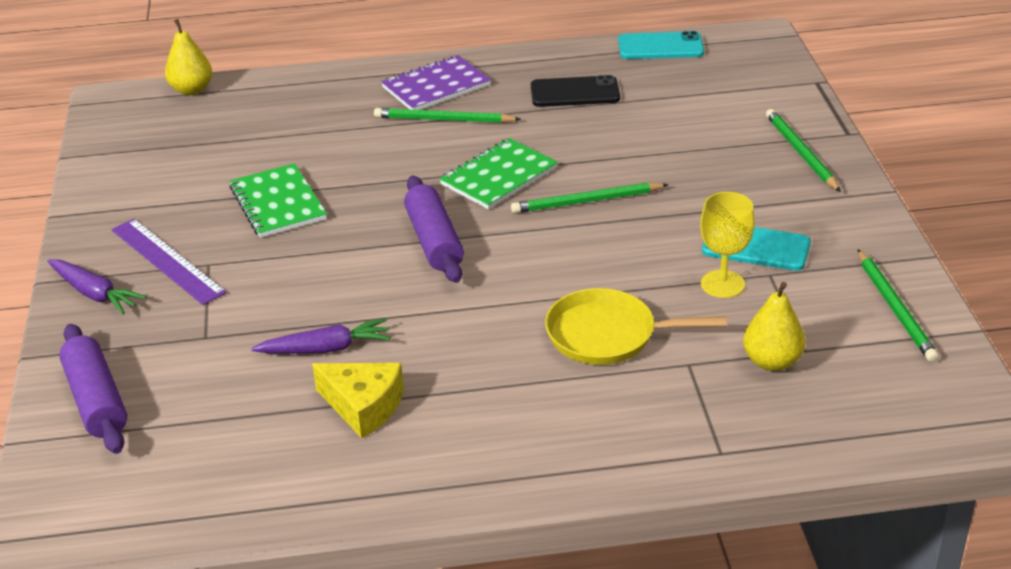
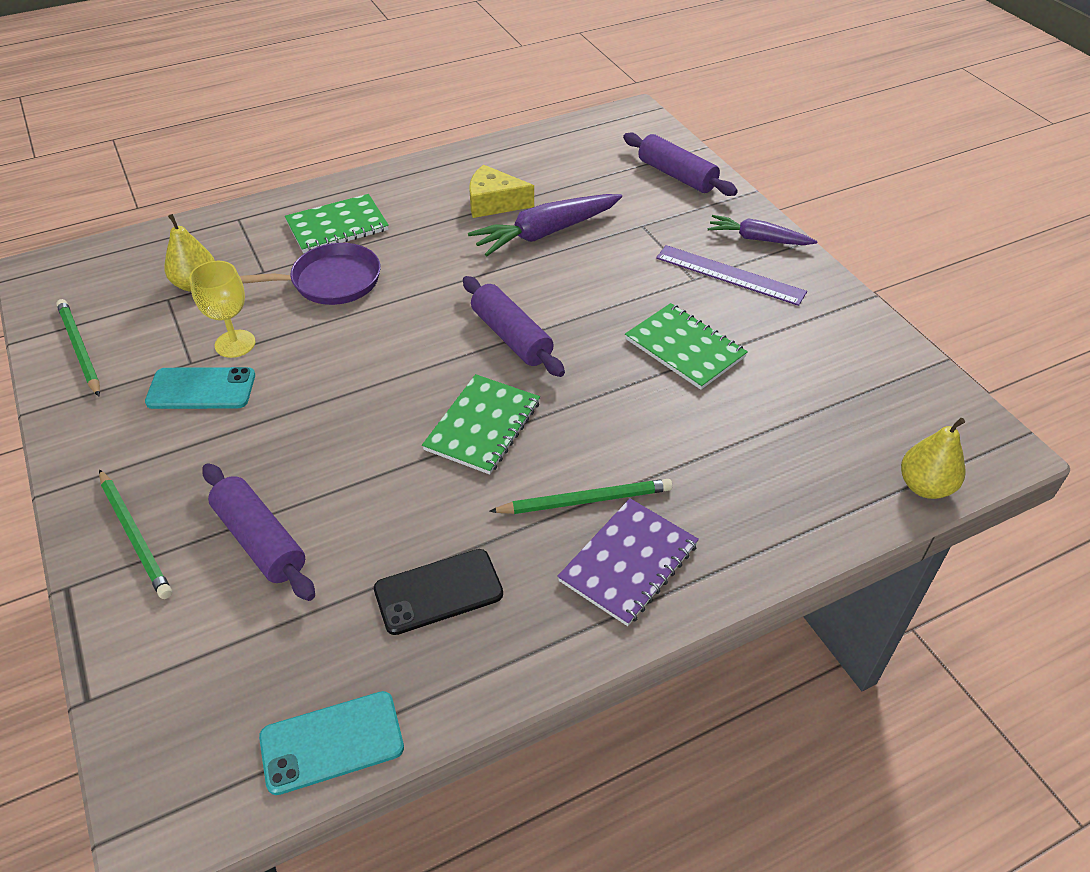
camera: 160 degrees right, 10 degrees up
(325, 349) = (546, 233): purple carrot -> purple carrot, size x1.56
(584, 412) = (337, 226): none -> green notebook
(586, 201) = (379, 411): green pencil -> none
(607, 335) = (331, 281): yellow pan -> purple pan
(700, 136) = (260, 540): none -> purple rolling pin

